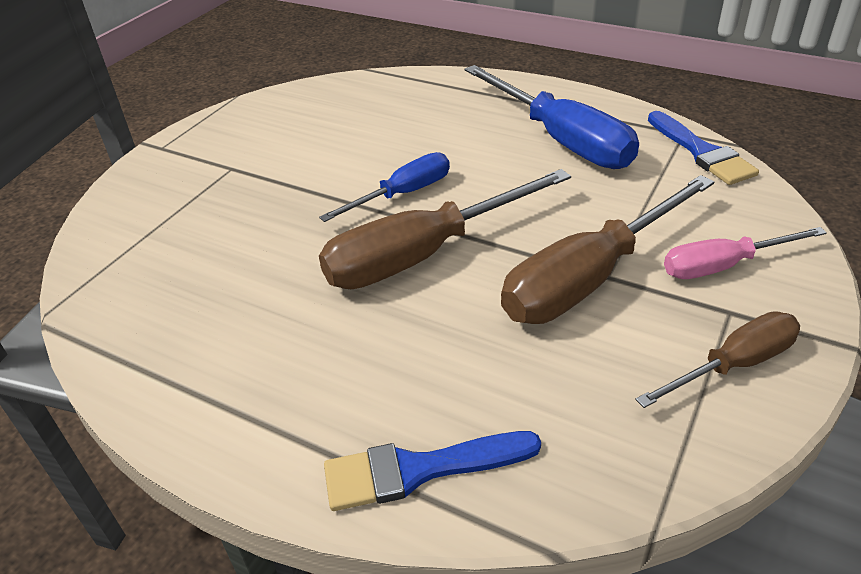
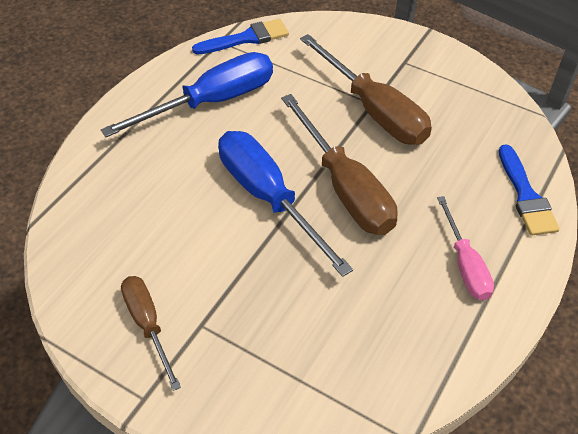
camera: 90 degrees left, 10 degrees up
(403, 194) = (268, 197): blue screwdriver -> blue screwdriver, size x1.72
(723, 266) = (366, 56): pink screwdriver -> pink screwdriver (465, 264)
(733, 365) = (444, 70): brown screwdriver -> brown screwdriver (148, 325)

